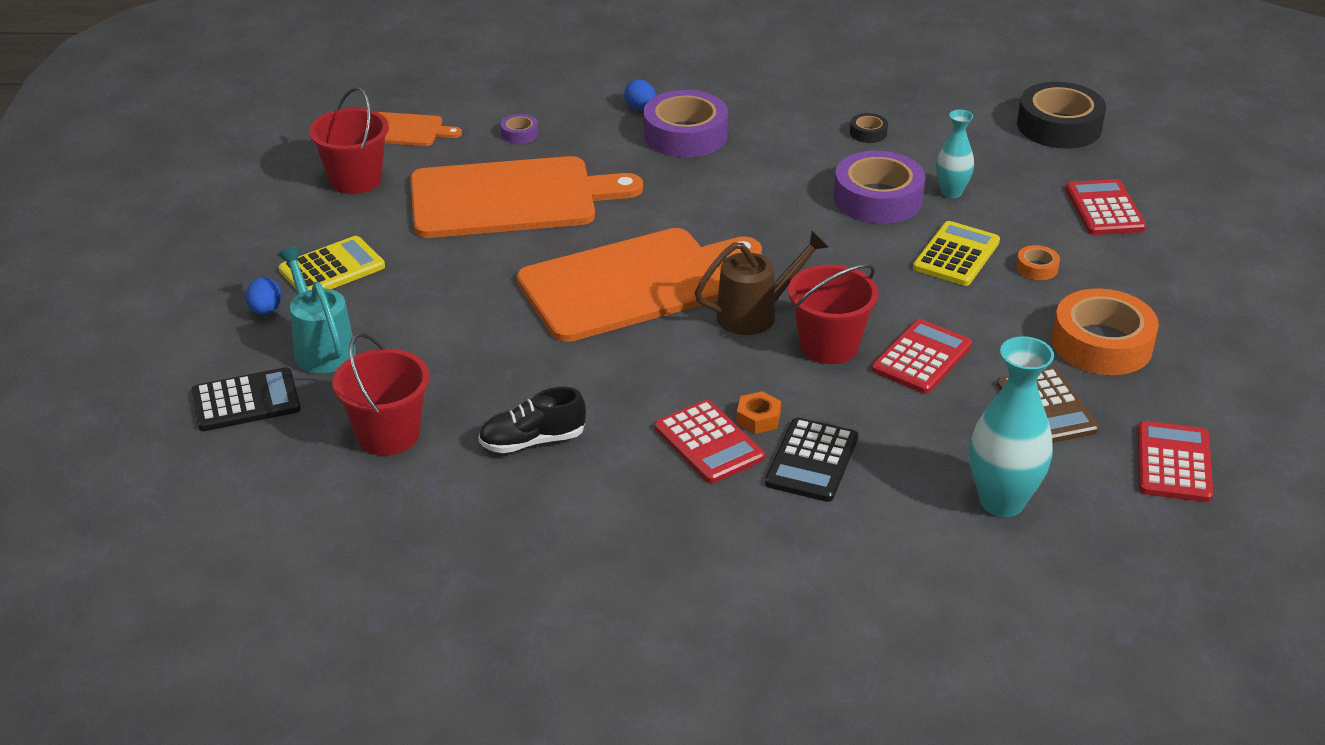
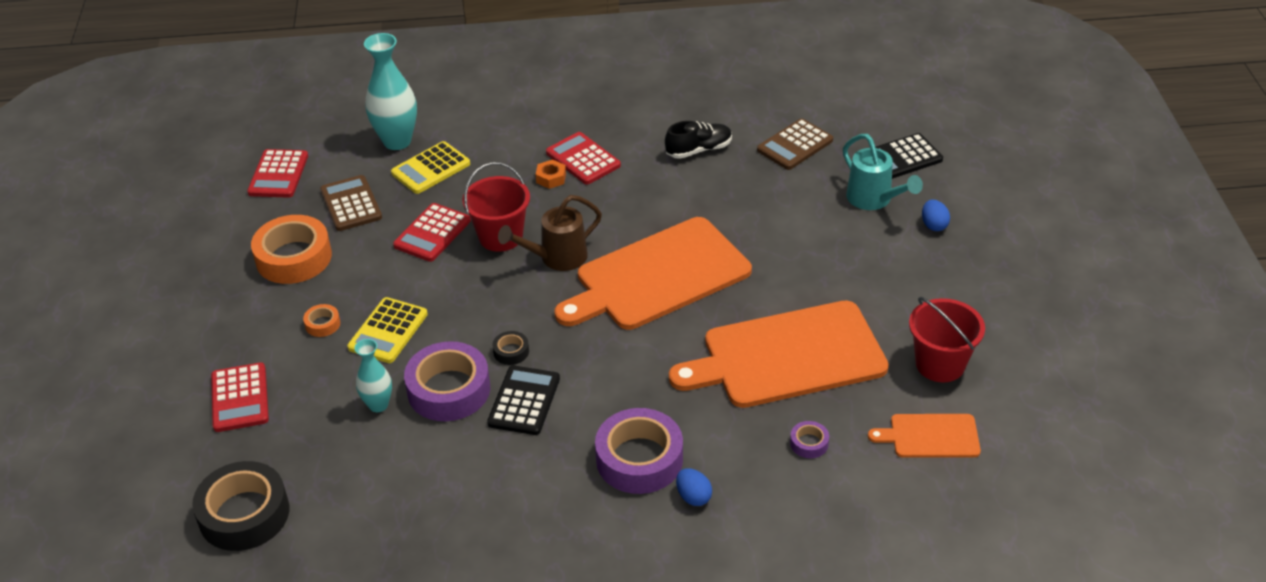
camera: 175 degrees right, 5 degrees up
(332, 268) = (905, 267): yellow calculator -> yellow calculator (431, 169)
(388, 434) = (795, 145): red bucket -> brown calculator
(812, 461) = (515, 154): black calculator -> black calculator (524, 401)
(868, 133) = (449, 482): black tape -> black tape (511, 351)

